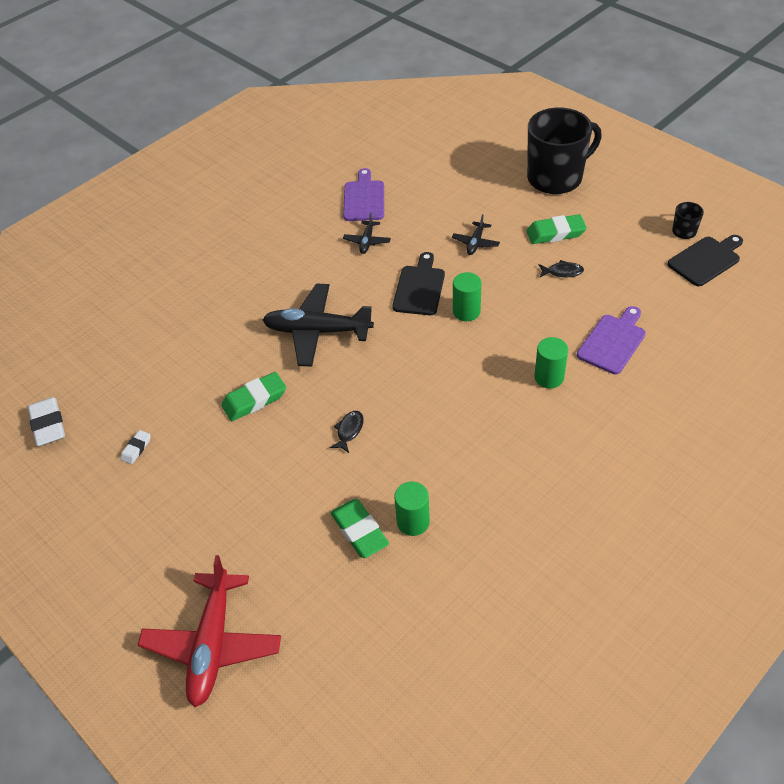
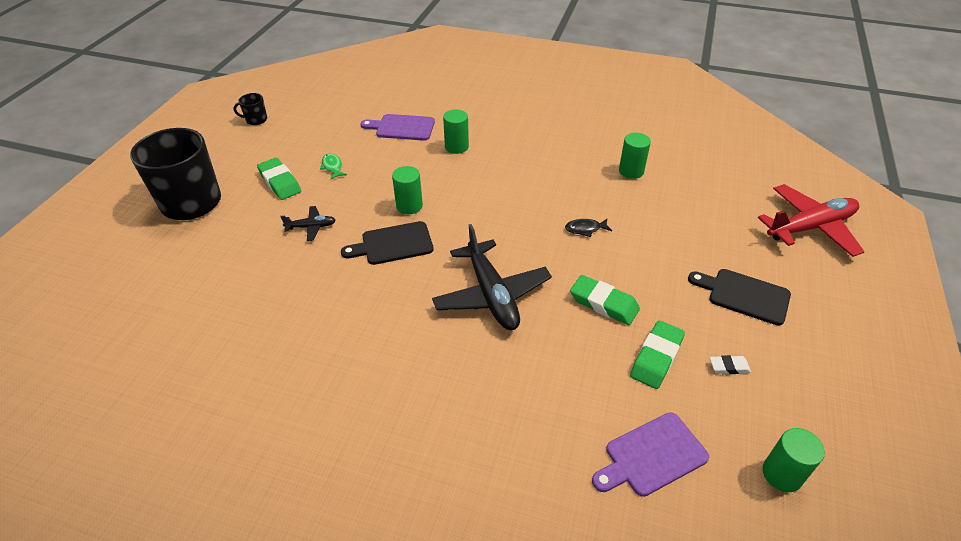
camera: 120 degrees left, 5 degrees down
(48, 425) = (782, 474): white eraser -> green cylinder
(359, 531) = (662, 192): green eraser -> green eraser (656, 357)
(364, 198) = (259, 341): purple cutting board -> purple cutting board (651, 456)
(367, 241) = (338, 308): black plane -> none
(562, 272) = (332, 167): black fish -> green fish
(706, 260) = (289, 105): black cutting board -> black cutting board (744, 295)

